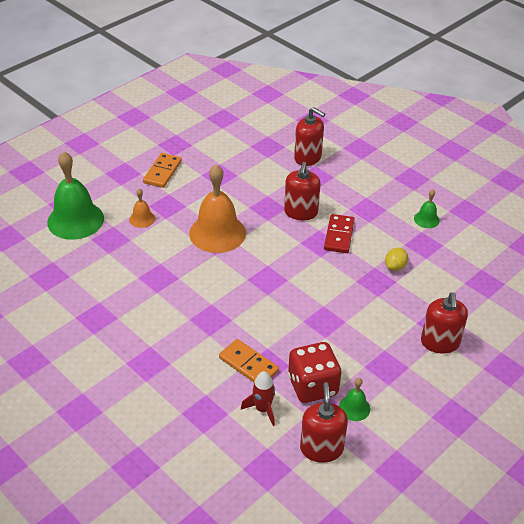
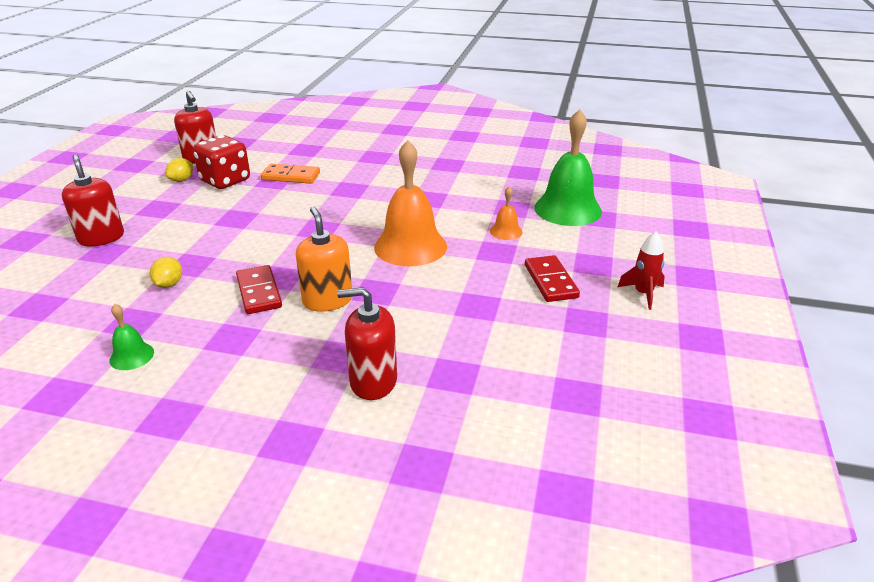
camera: 150 degrees right, 10 degrees down
(162, 172) = (550, 281): orange domino -> red domino
(262, 409) = (261, 161): red rocket -> red rocket (643, 294)
(301, 212) = (327, 300): red soap dispenser -> orange soap dispenser
(354, 408) = (182, 180): green bell -> yellow lemon

